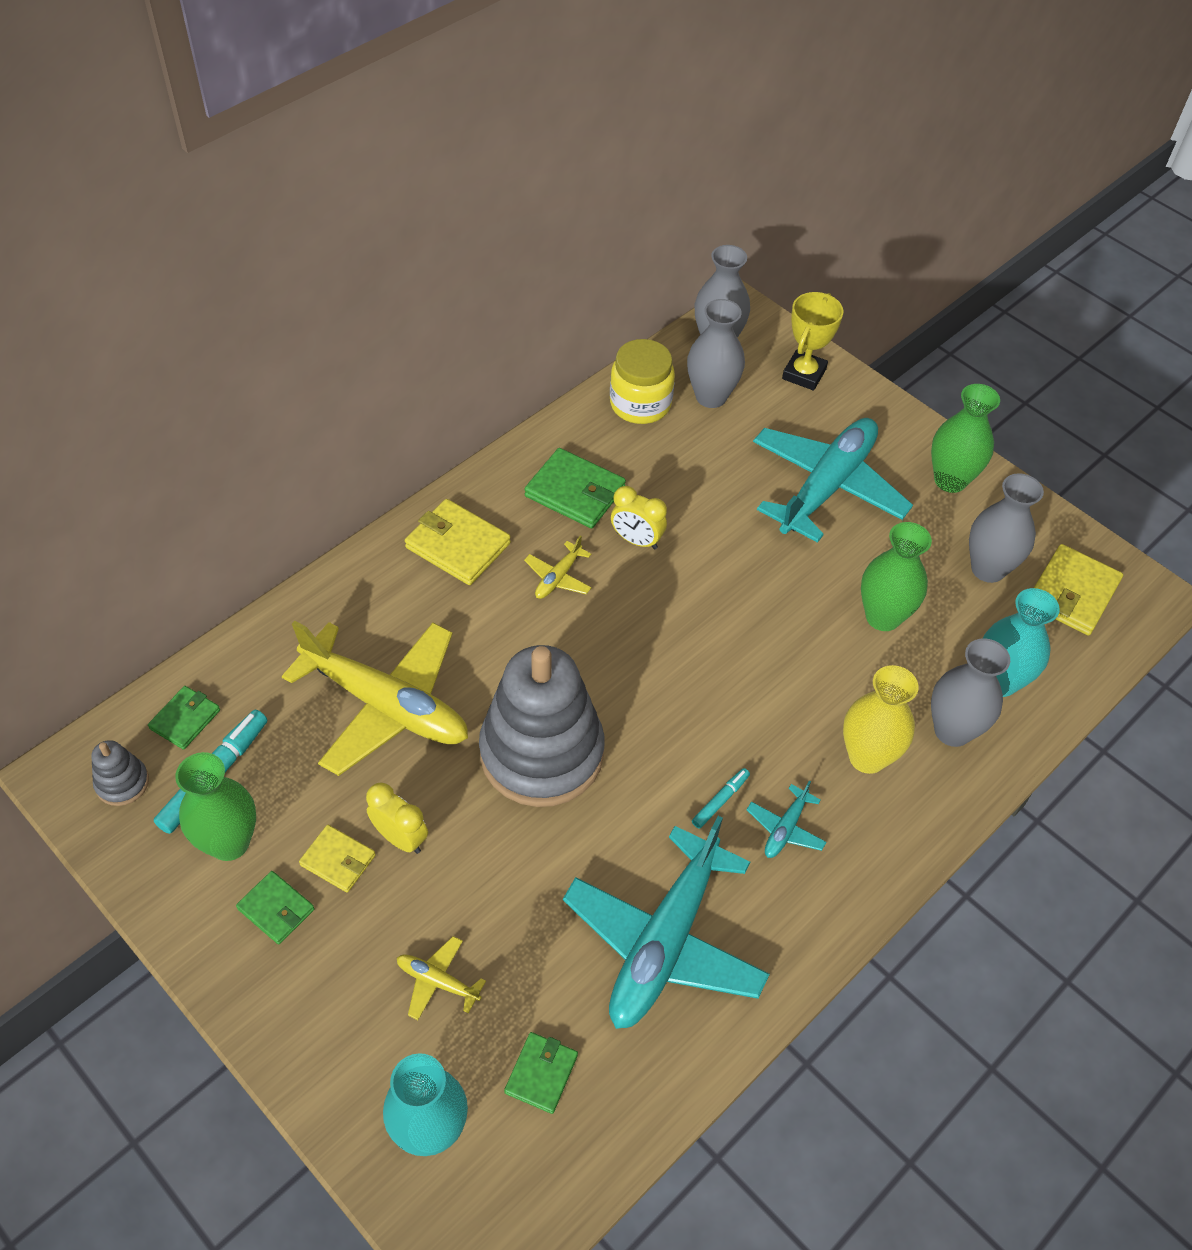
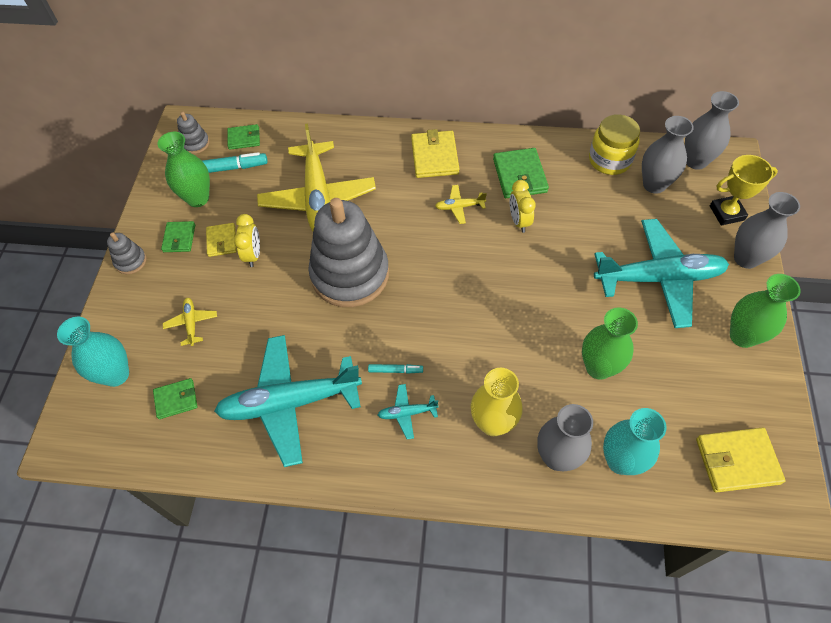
camera: 55 degrees right, 5 degrees up
(250, 997) = (130, 261): none -> grey stacking toy
(988, 569) = (699, 400): grey vase -> grey vase (746, 258)

